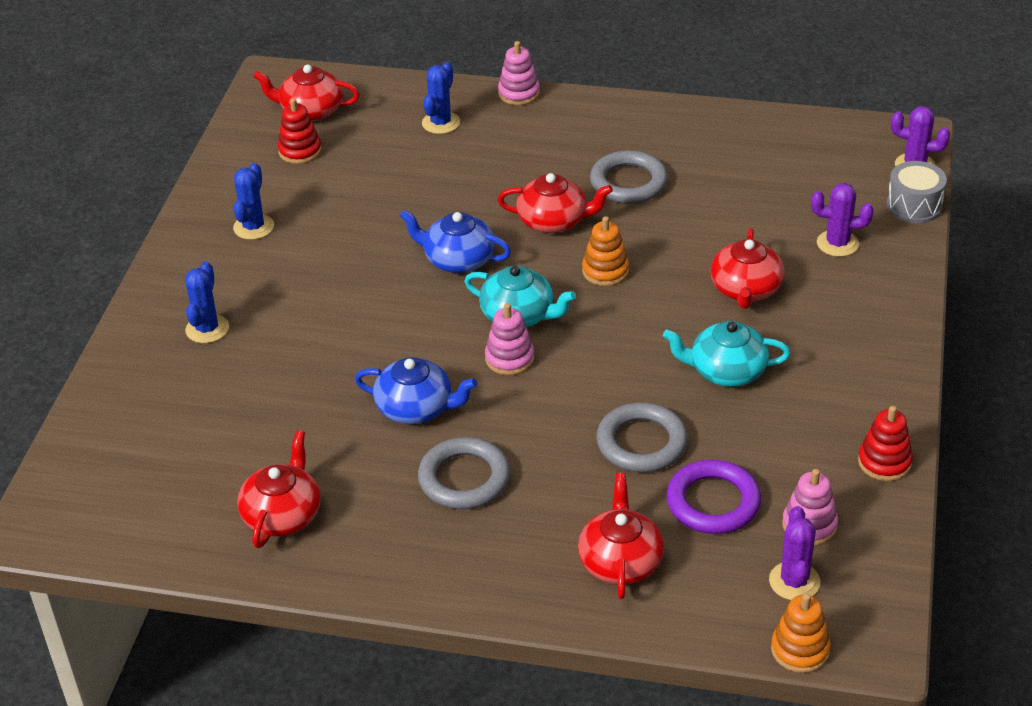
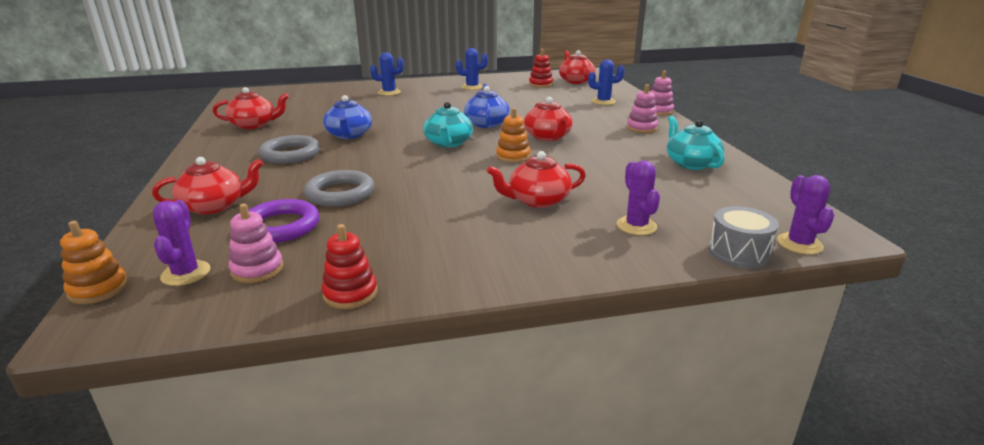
camera: 65 degrees right, 15 degrees down
(509, 358) = (406, 147): pink stacking toy -> pink stacking toy (641, 128)
(628, 183) = (613, 148): grey ring -> none
(726, 371) = (435, 208): turquoise teapot -> turquoise teapot (691, 163)
(794, 581) = (186, 273): purple cactus -> purple cactus turned 75 degrees counterclockwise

